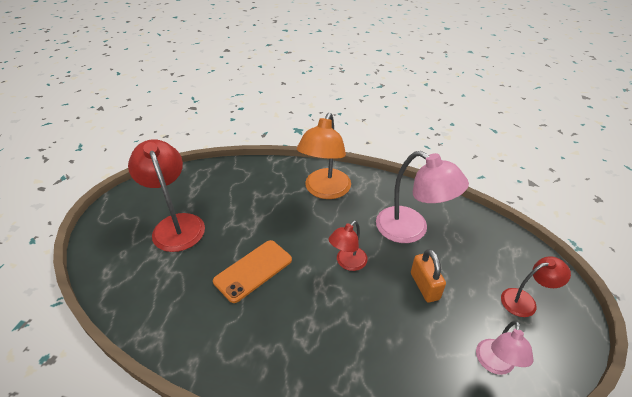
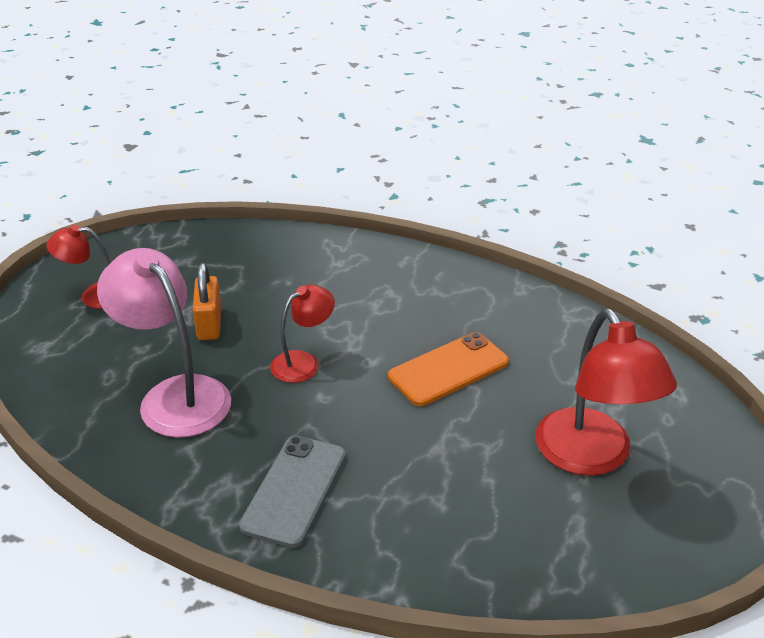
camera: 170 degrees left, 5 degrees down
(325, 191) = (295, 490): orange lamp -> grey phone
(495, 364) = (185, 254): pink lamp -> none

